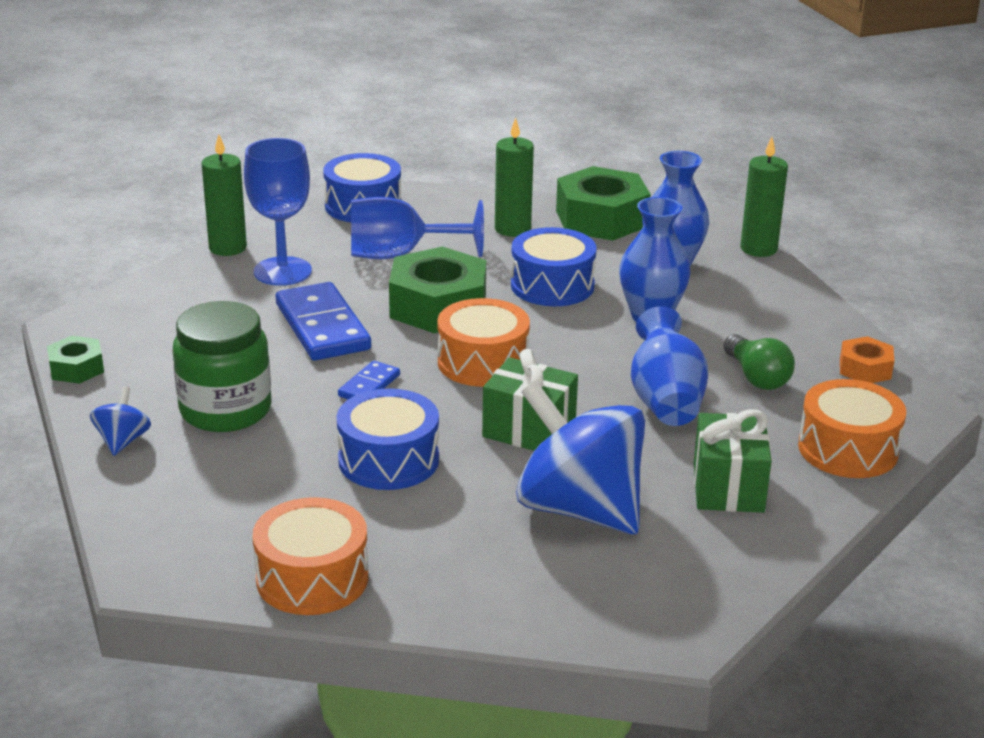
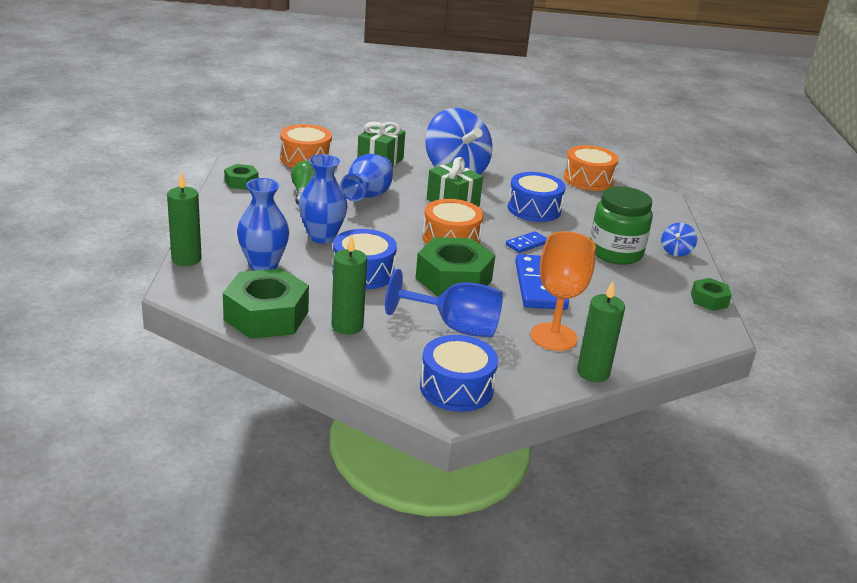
camera: 160 degrees left, 0 degrees up
(282, 271) = (553, 337): blue goblet -> orange goblet
(865, 369) = (241, 182): orange nut -> green nut

